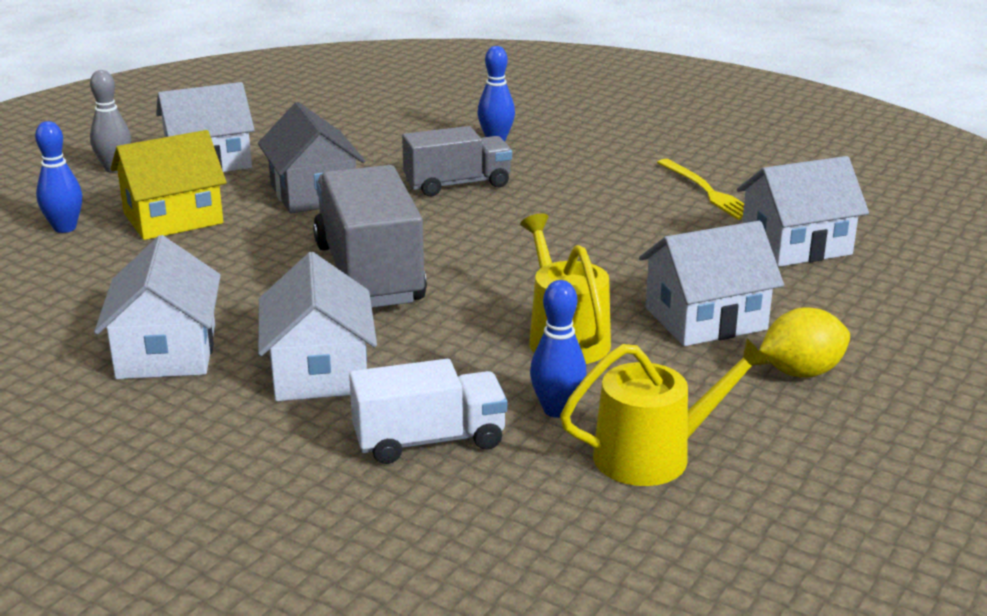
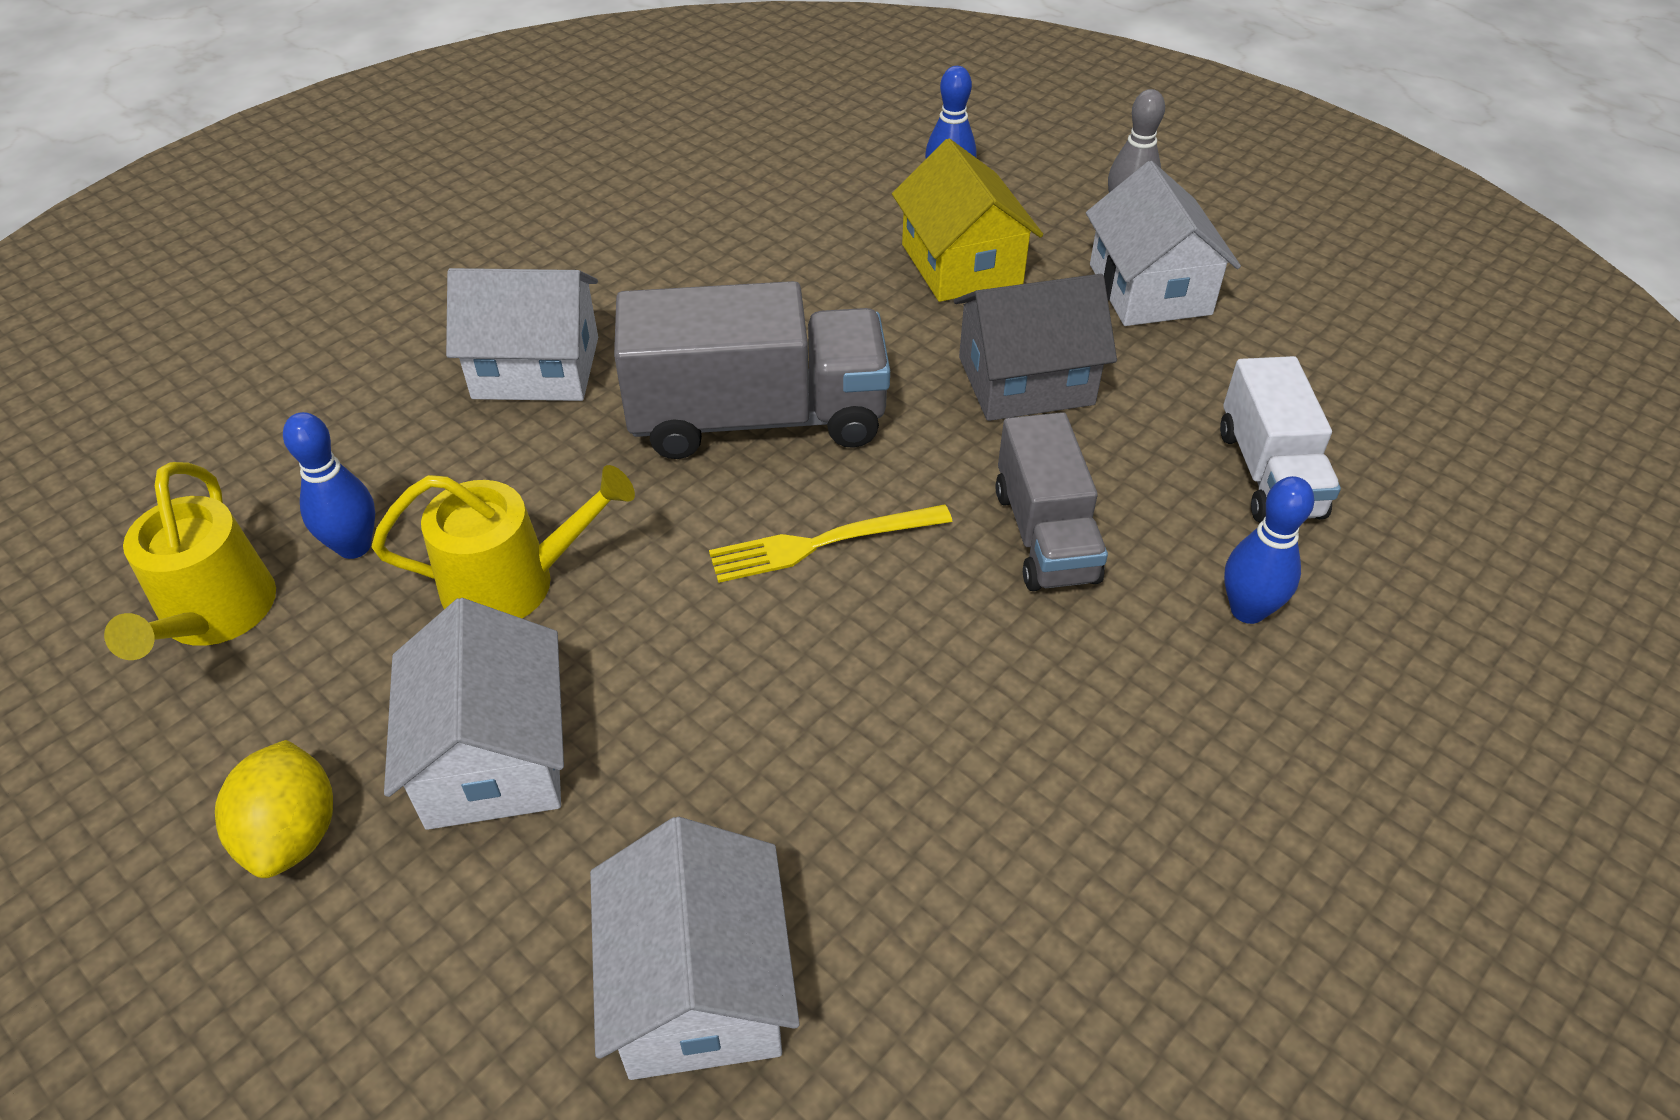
camera: 100 degrees right, 20 degrees up
(167, 352) = (627, 268): white house -> none
(429, 440) = (357, 437): white truck -> white truck (1269, 473)
(706, 191) = (975, 902): yellow fork -> yellow fork (824, 543)

